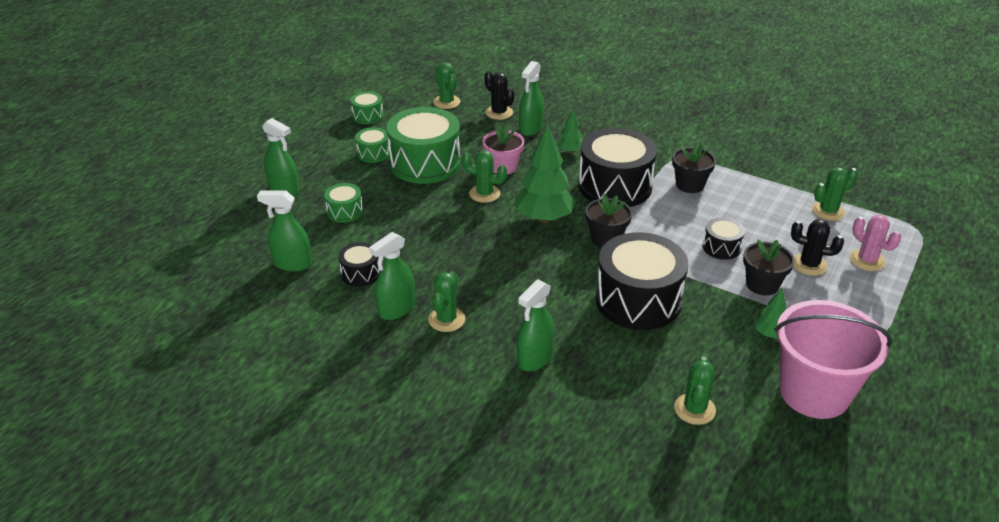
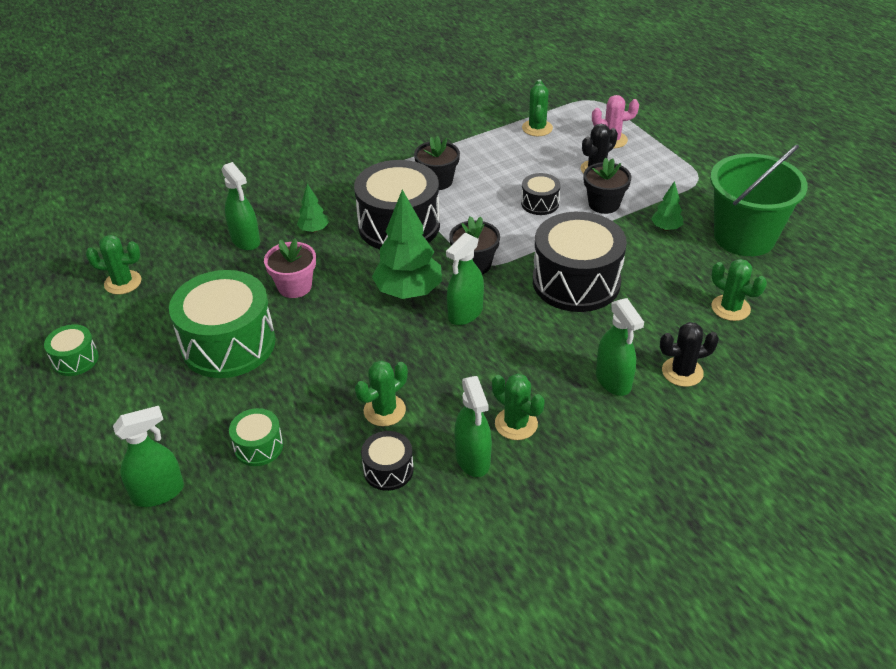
camera: 60 degrees left, 5 degrees up
(292, 264) = (321, 529): green spray bottle -> green spray bottle (465, 313)
(373, 153) = (163, 381): green drum -> none
(484, 193) = (329, 318): green cactus -> green cactus (384, 410)
(499, 113) = (190, 251): black cactus -> black cactus (682, 372)
(814, 392) = (744, 237): pink bucket -> green bucket

